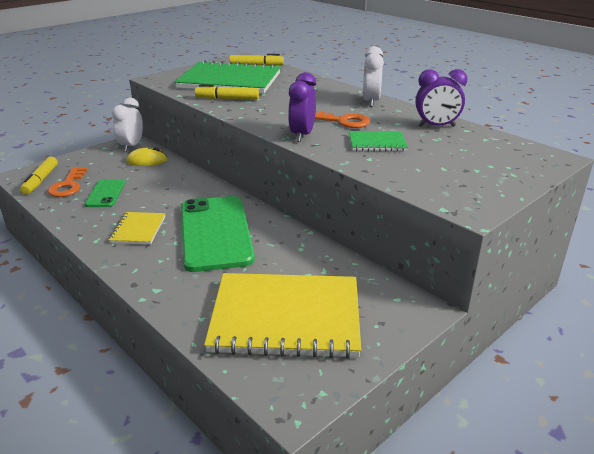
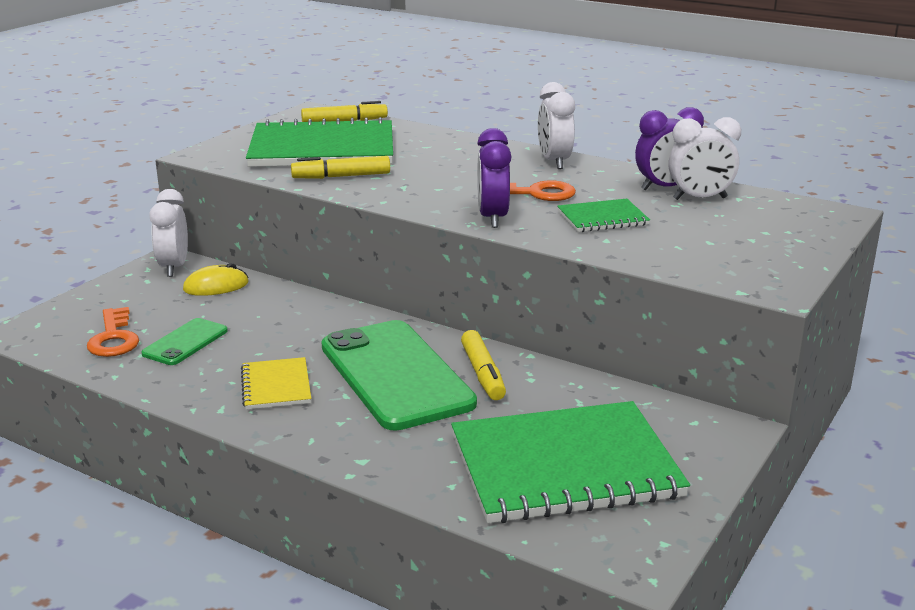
camera: 15 degrees left, 5 degrees down
(40, 180) = (60, 336): yellow marker -> yellow marker (483, 374)
(105, 193) = (185, 342): green phone -> green phone turned 45 degrees clockwise
(286, 317) = (565, 466): yellow notebook -> green notebook
(456, 136) = (699, 198): none -> white clock

